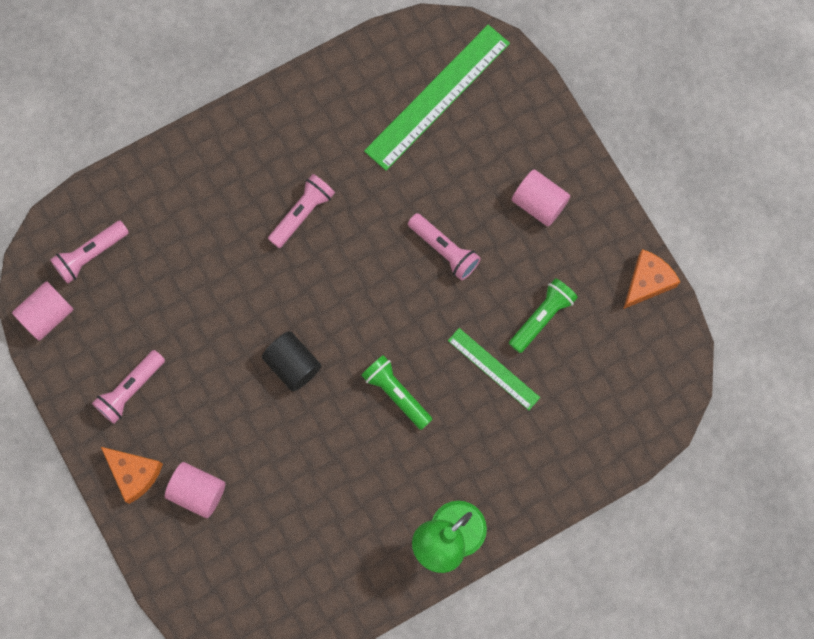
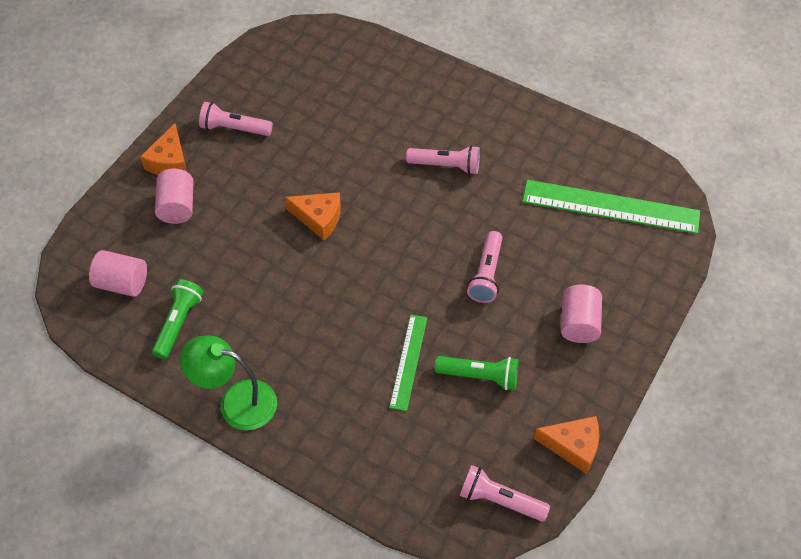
camera: 60 degrees right, 20 degrees down
(47, 315) = (261, 57): pink cylinder -> pink cylinder (122, 283)
(90, 255) = (322, 59): pink flashlight -> pink flashlight (500, 500)
(293, 365) = (318, 218): black cylinder -> orange cheese
(396, 393) = (340, 300): green flashlight -> green flashlight (178, 323)

